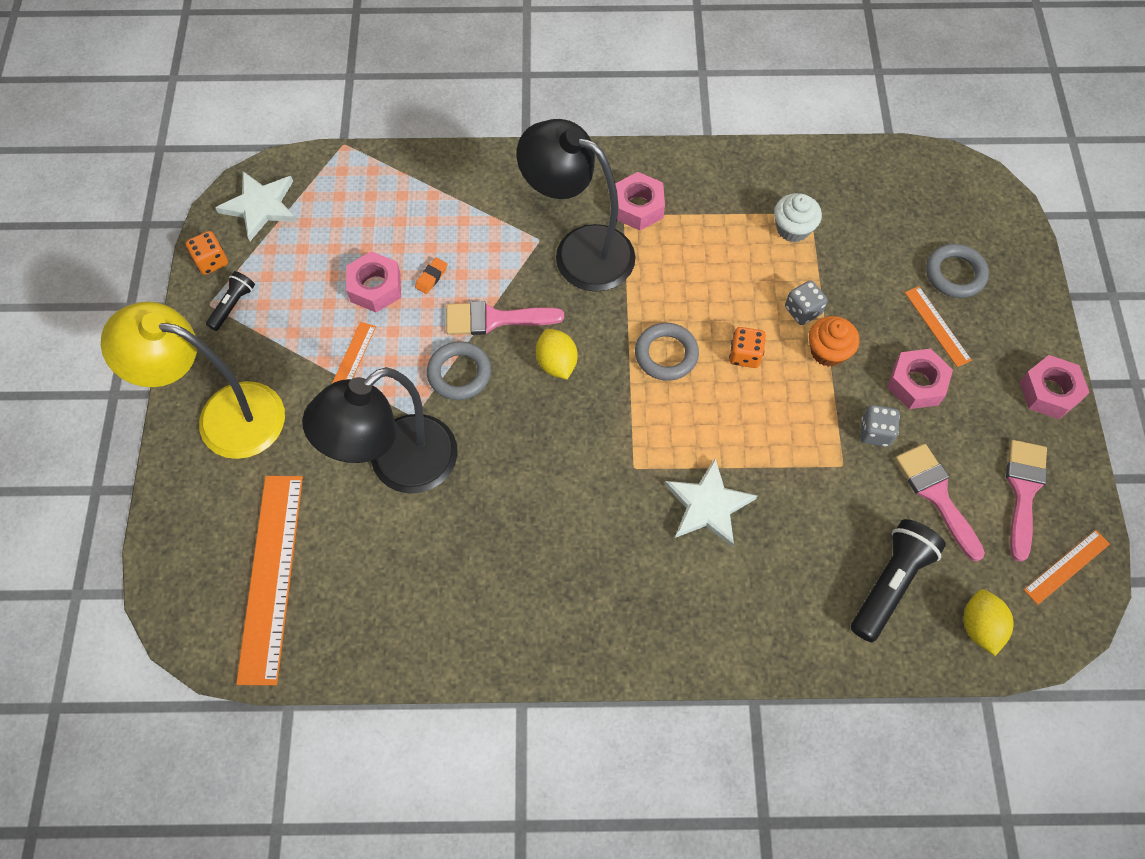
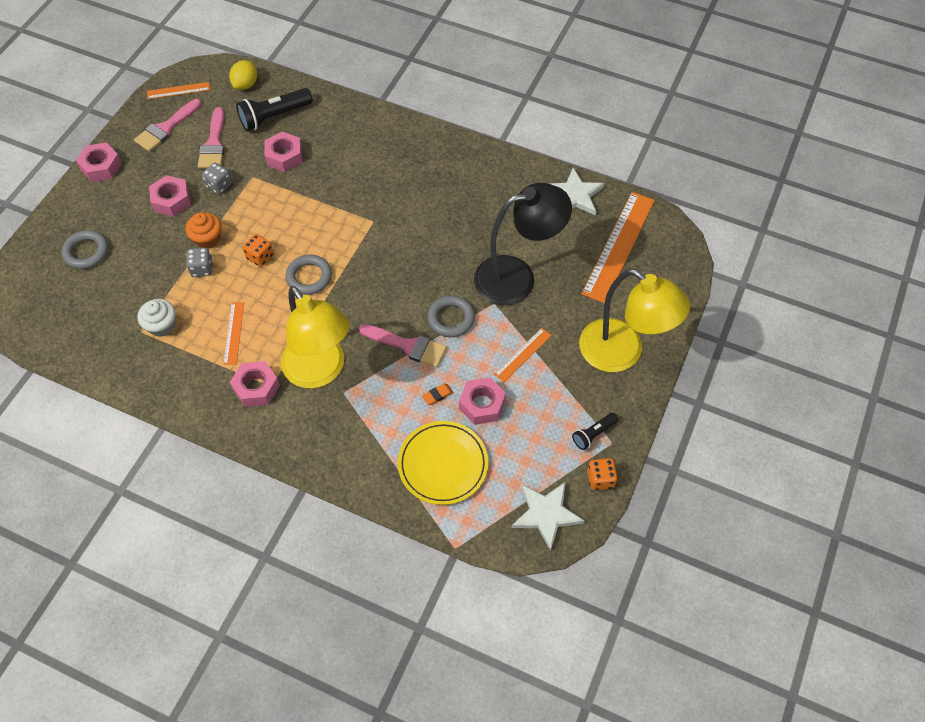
camera: 155 degrees left, 5 degrees down
(391, 211) = (443, 464): none -> yellow plate
(556, 363) = (383, 300): yellow lemon -> none
(579, 251) = (320, 371): black lamp -> yellow lamp
(708, 505) = (343, 186): white star -> white star (574, 195)
(823, 518) = (284, 156): none -> pink nut
(937, 326) = (128, 226): orange ruler -> orange ruler (234, 333)

